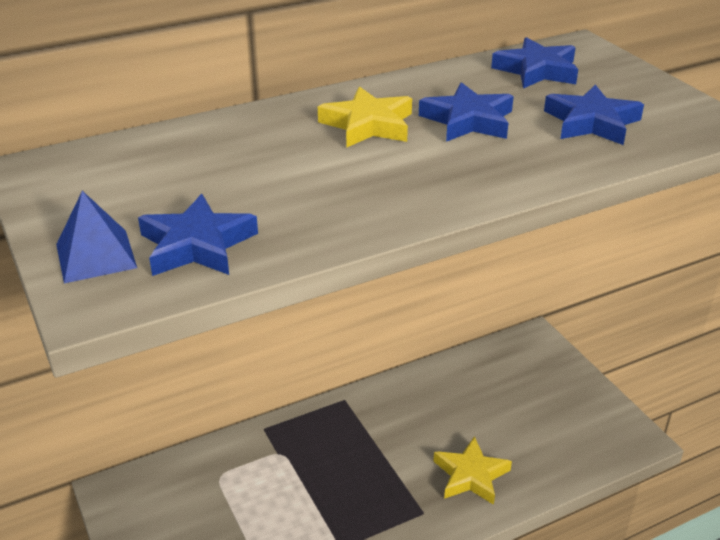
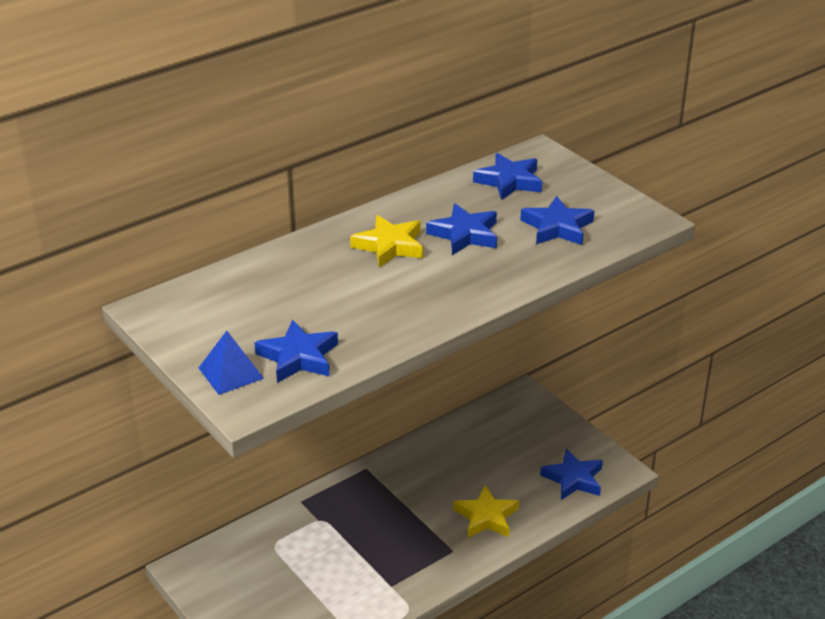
camera: 10 degrees left, 0 degrees up
(580, 442) = (573, 479): none -> blue star

